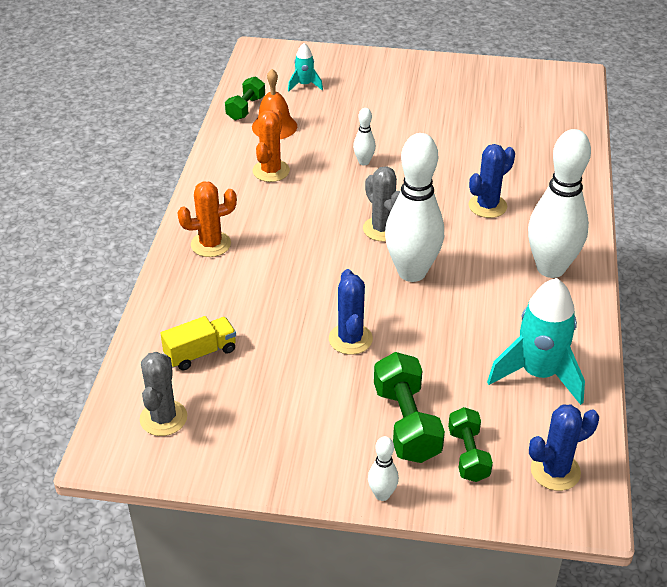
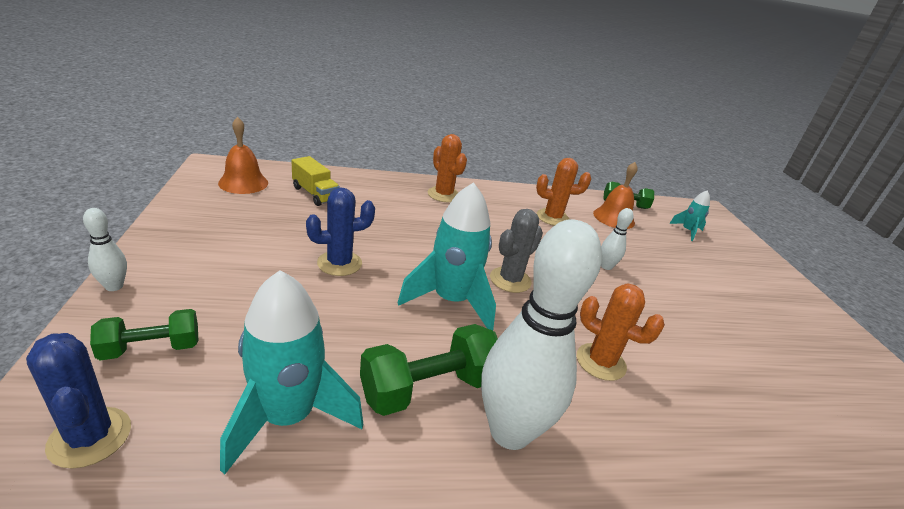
camera: 70 degrees right, 10 degrees down
(163, 418) = (243, 183): grey cactus -> orange bell
(406, 423) = (214, 301): green dumbbell -> green dumbbell (429, 388)
(412, 272) = (451, 301): white bowling pin -> turquoise rocket
(487, 206) = (600, 362): blue cactus -> orange cactus

